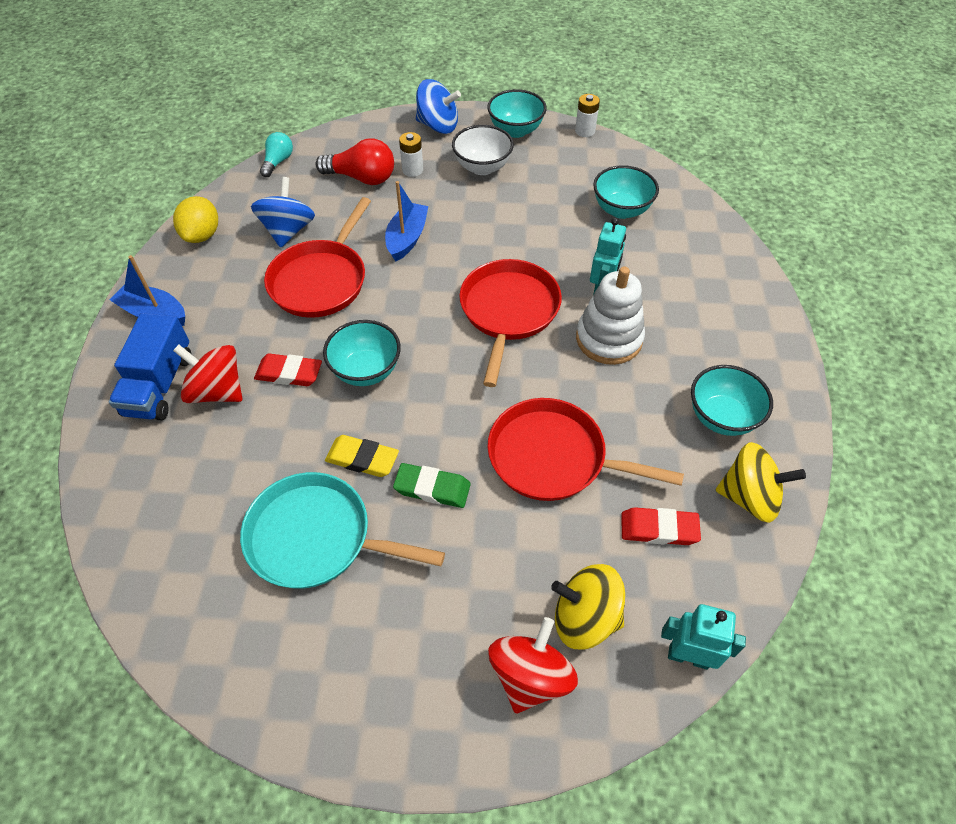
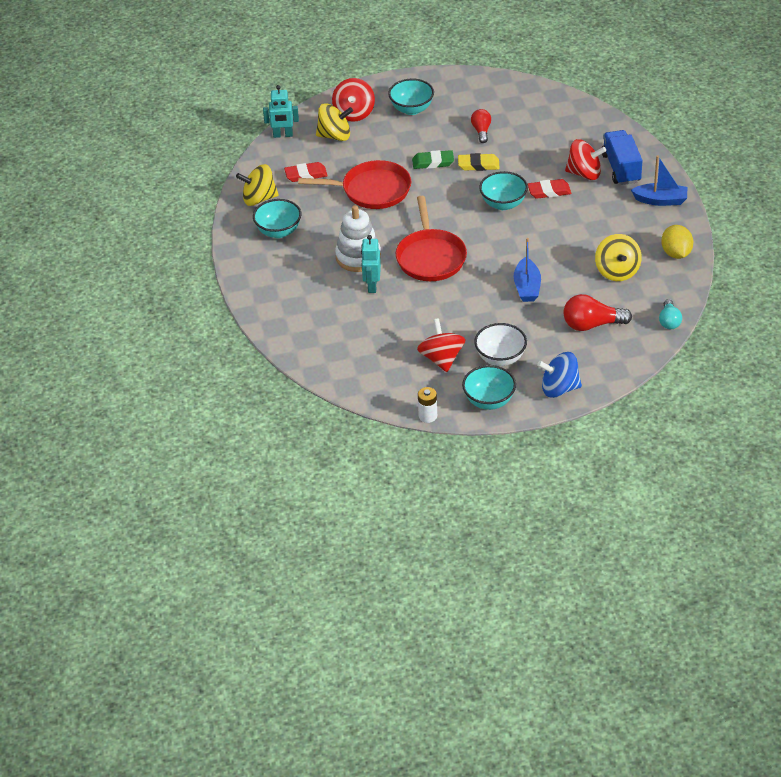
camera: 165 degrees right, 10 degrees down
(288, 231) = (617, 271): blue spinning top -> yellow spinning top
(316, 537) = (481, 131): turquoise pan -> red light bulb
(321, 280) = (568, 245): red pan -> none
(412, 170) = (556, 341): white battery -> none
(547, 182) = (441, 359): none -> red spinning top
(621, 210) = (375, 349): turquoise bowl -> turquoise bowl (411, 109)

